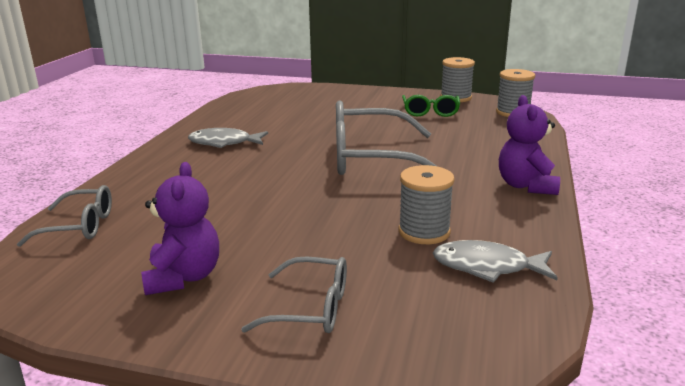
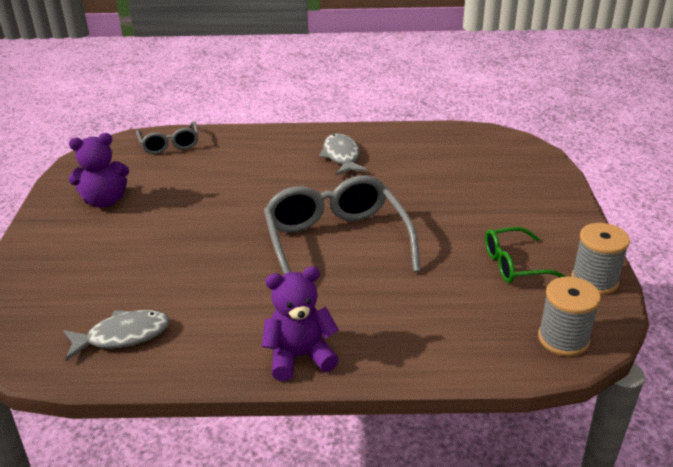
camera: 75 degrees right, 10 degrees up
(310, 308) = (66, 258): grey glasses -> none
(424, 232) = (181, 295): grey spool -> none
(487, 267) = (123, 336): grey fish -> grey fish turned 75 degrees clockwise

